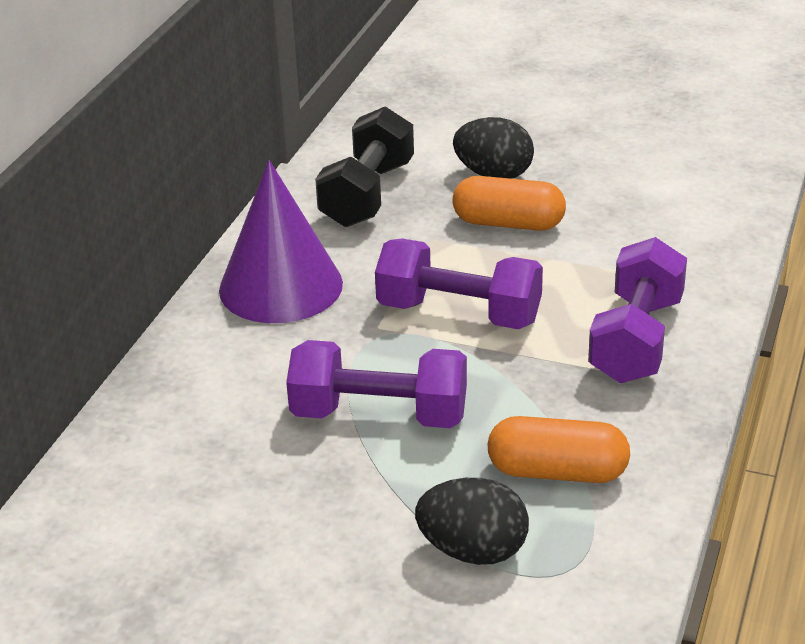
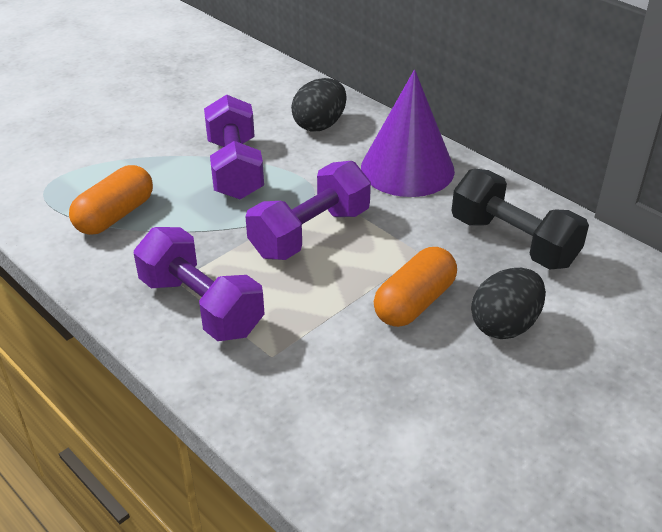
camera: 115 degrees right, 5 degrees up
(379, 415) = (235, 169): purple dumbbell -> purple dumbbell turned 45 degrees counterclockwise
(473, 551) = (93, 165): black egg -> black egg (319, 125)

